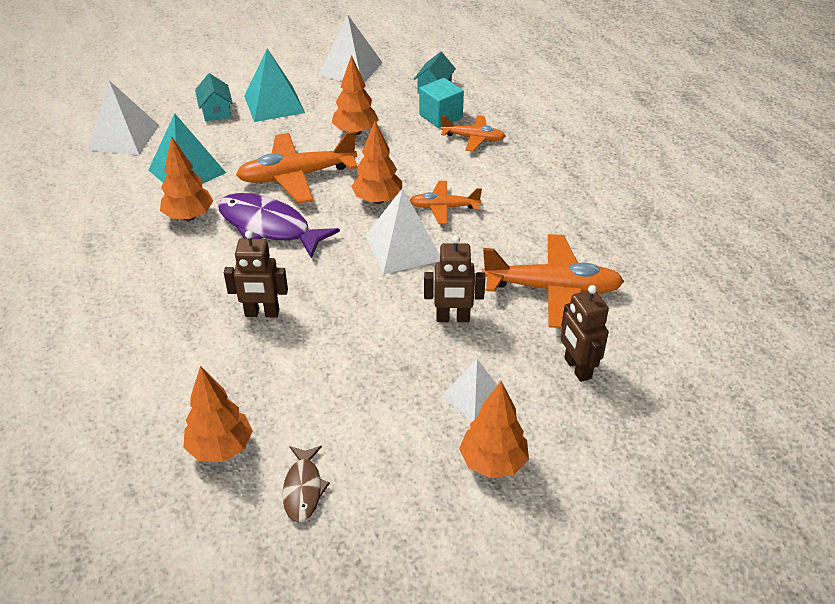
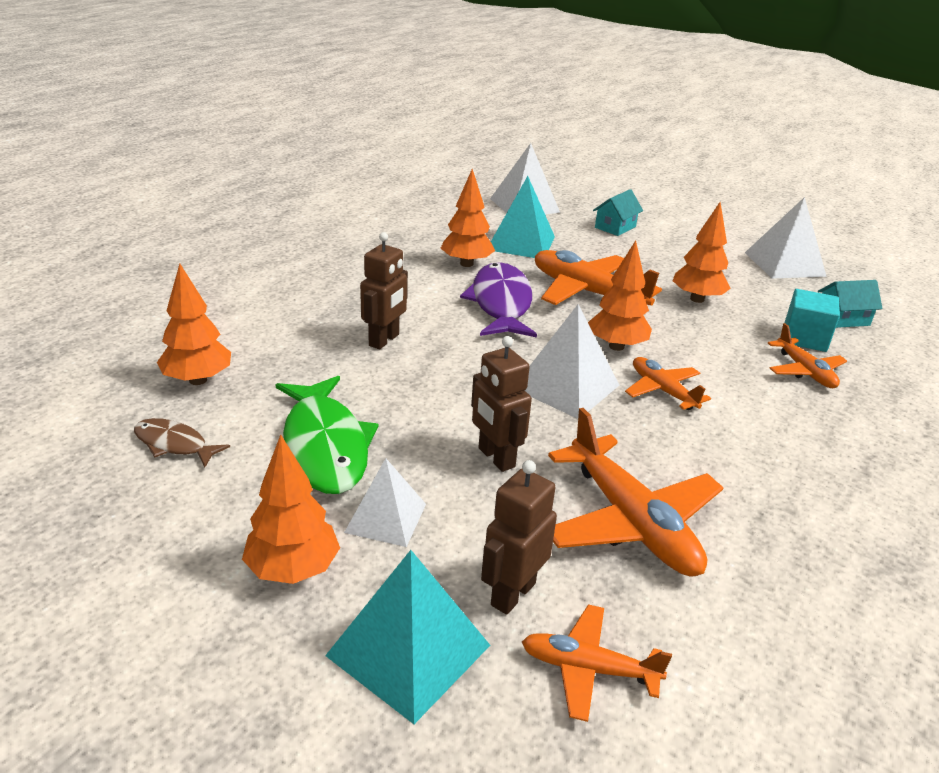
camera: 55 degrees right, 10 degrees down
(262, 313) = (384, 340): brown robot -> brown robot turned 120 degrees counterclockwise
(274, 104) = (667, 247): turquoise pyramid -> turquoise pyramid (408, 650)
(303, 489) = (174, 444): brown fish -> brown fish turned 60 degrees clockwise
(374, 400) = (325, 446): none -> green fish
(647, 364) = (588, 669): none -> orange plane

